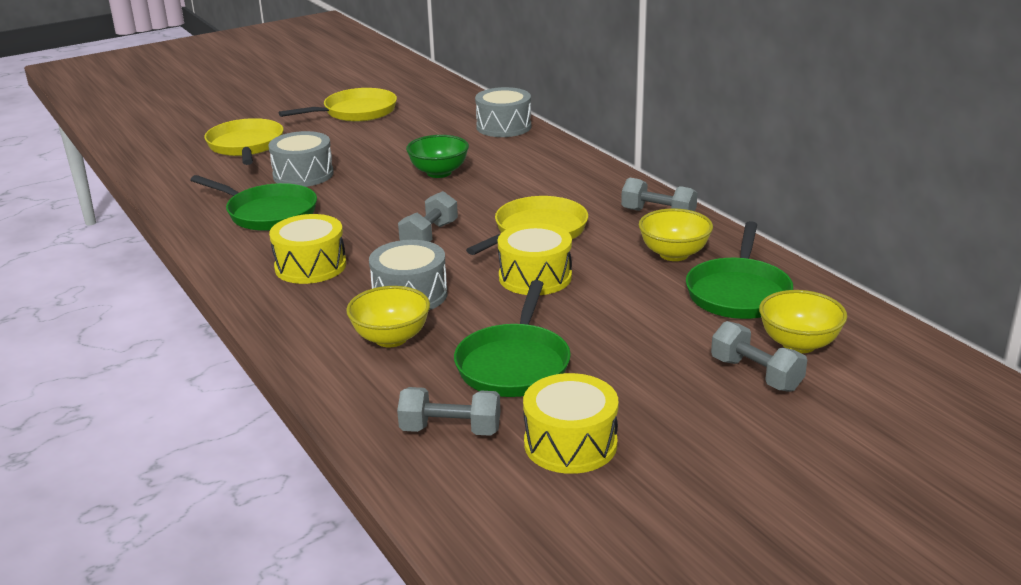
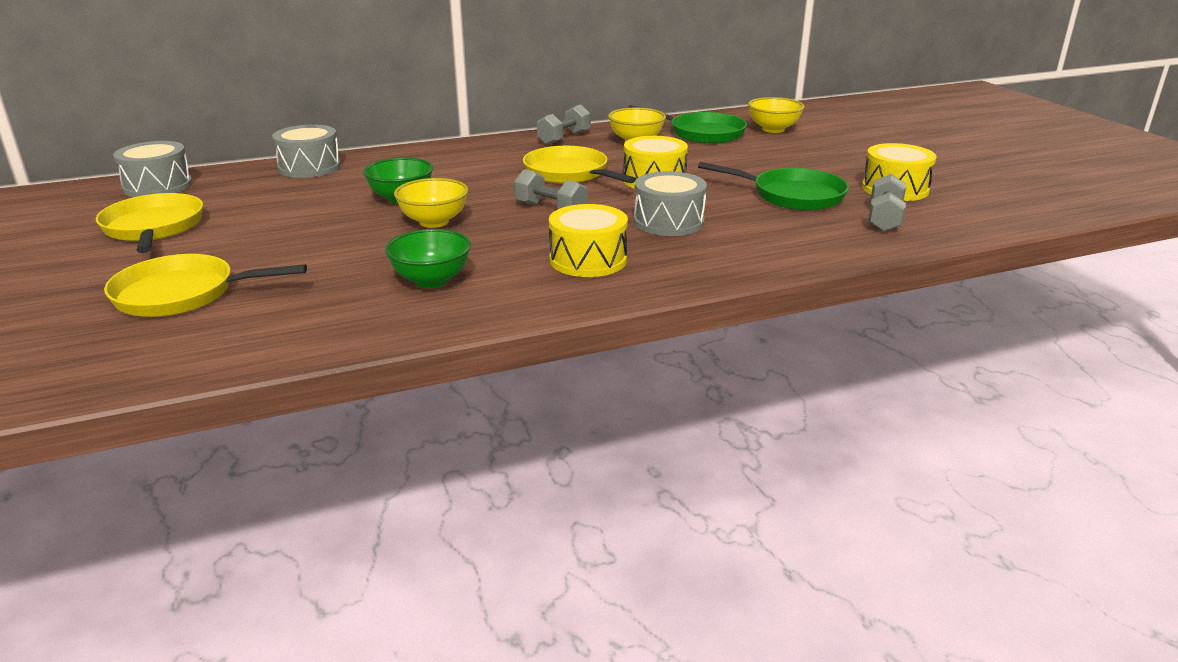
camera: 80 degrees left, 0 degrees up
(267, 213) = (431, 280): green pan -> green bowl
(303, 174) = (332, 260): grey drum -> grey drum (158, 186)
(391, 338) = (746, 231): yellow bowl -> yellow bowl (434, 222)
(756, 374) = (809, 141): grey dumbbell -> none

